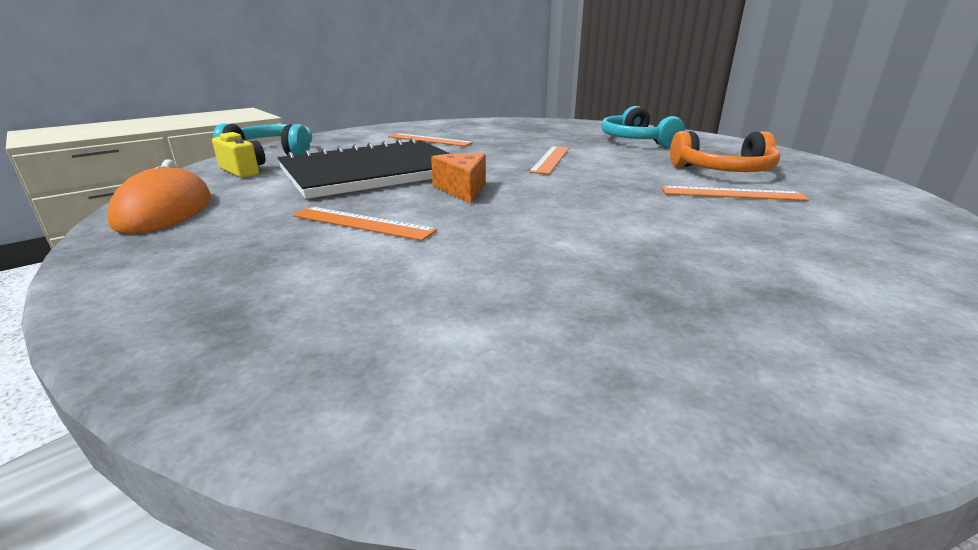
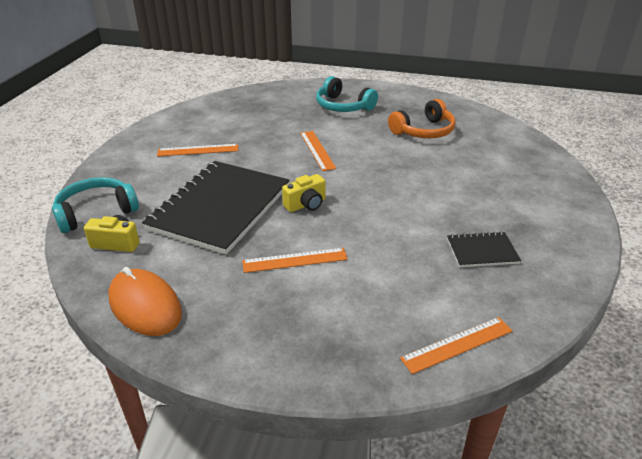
camera: 35 degrees left, 10 degrees up
(462, 189) = (306, 204): orange cheese -> yellow camera
(653, 296) = (482, 251): none -> black notebook
(732, 193) = (446, 155): orange ruler -> orange ruler (457, 344)

